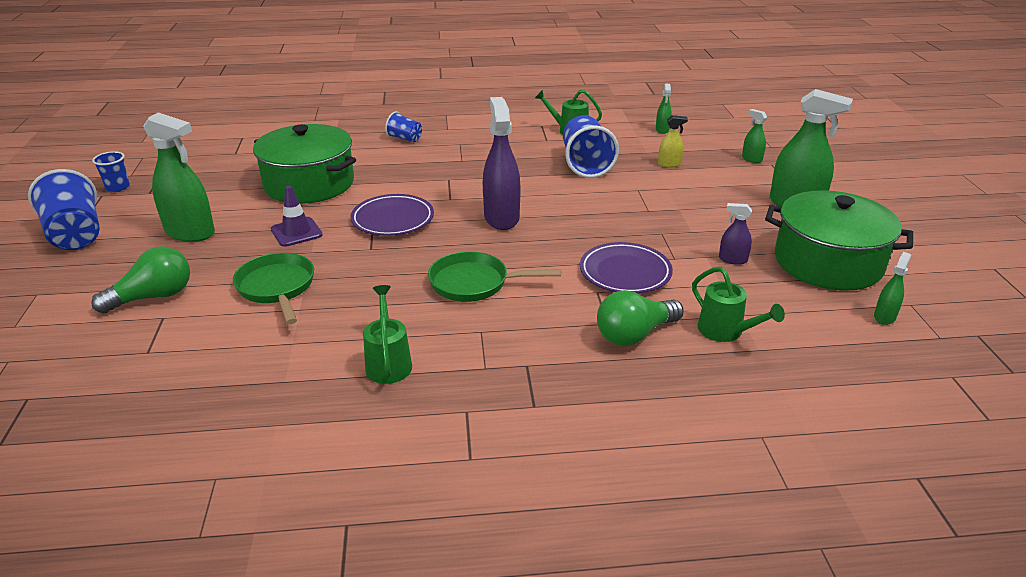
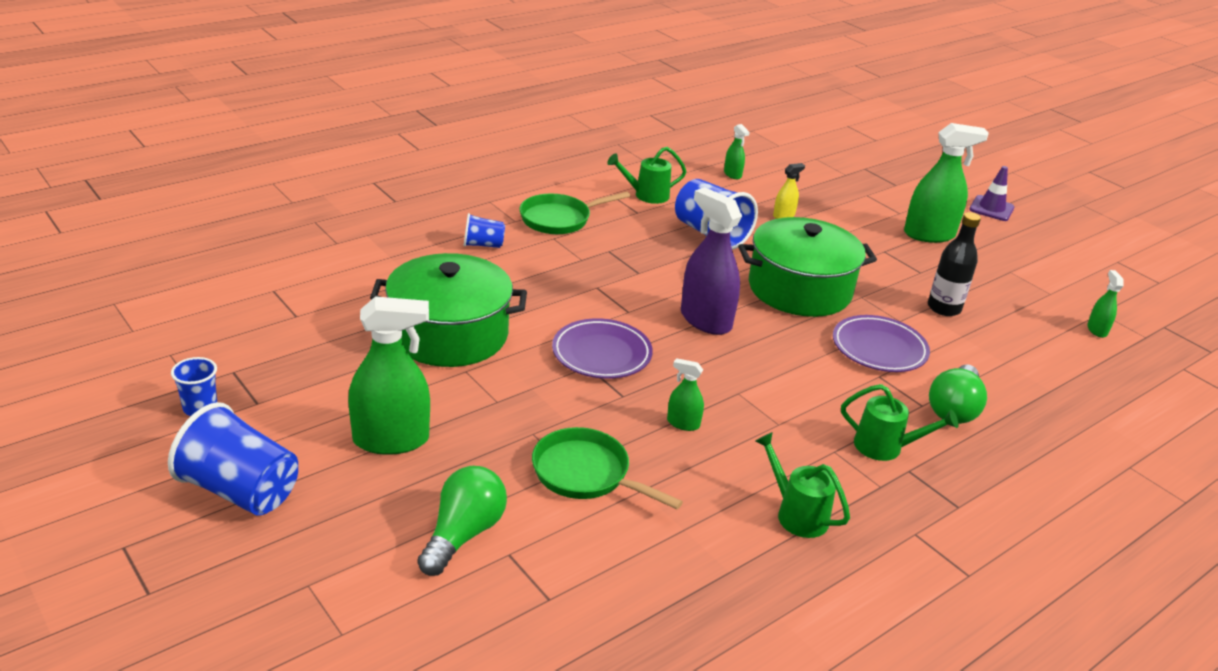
camera: 35 degrees left, 0 degrees up
(296, 232) = (518, 401): purple traffic cone -> purple traffic cone (991, 208)
(474, 283) = (768, 402): green pan -> green pan (559, 219)
(726, 332) = (1013, 382): green watering can -> green watering can (886, 447)
(732, 259) = (944, 308): purple spray bottle -> black bottle
(751, 159) = (845, 192): green spray bottle -> green spray bottle (683, 423)
(828, 262) = (1011, 289): green pot -> green pot (799, 289)

